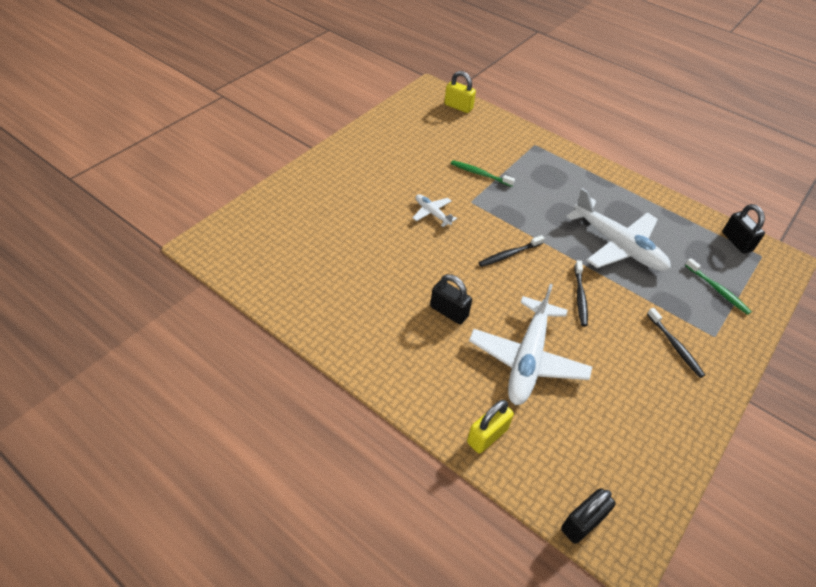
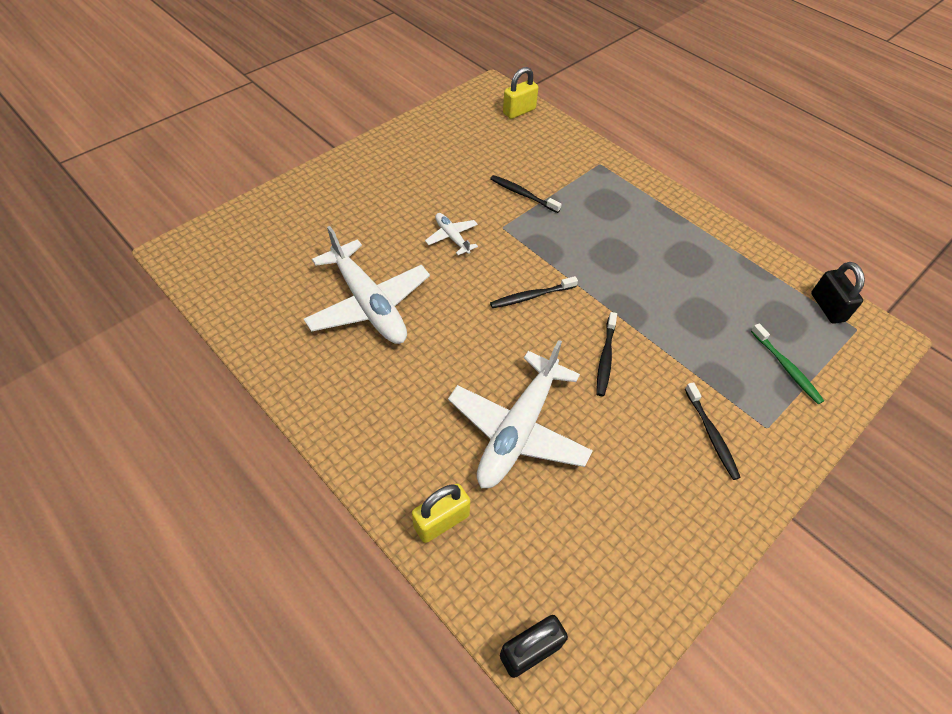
camera: 10 degrees right, 5 degrees up
(449, 311) = (438, 360): black padlock -> none
(458, 107) = (519, 111): yellow padlock -> yellow padlock turned 75 degrees counterclockwise
(480, 174) = (523, 194): green toothbrush -> black toothbrush
(617, 245) = (670, 298): white plane -> white plane (368, 303)

